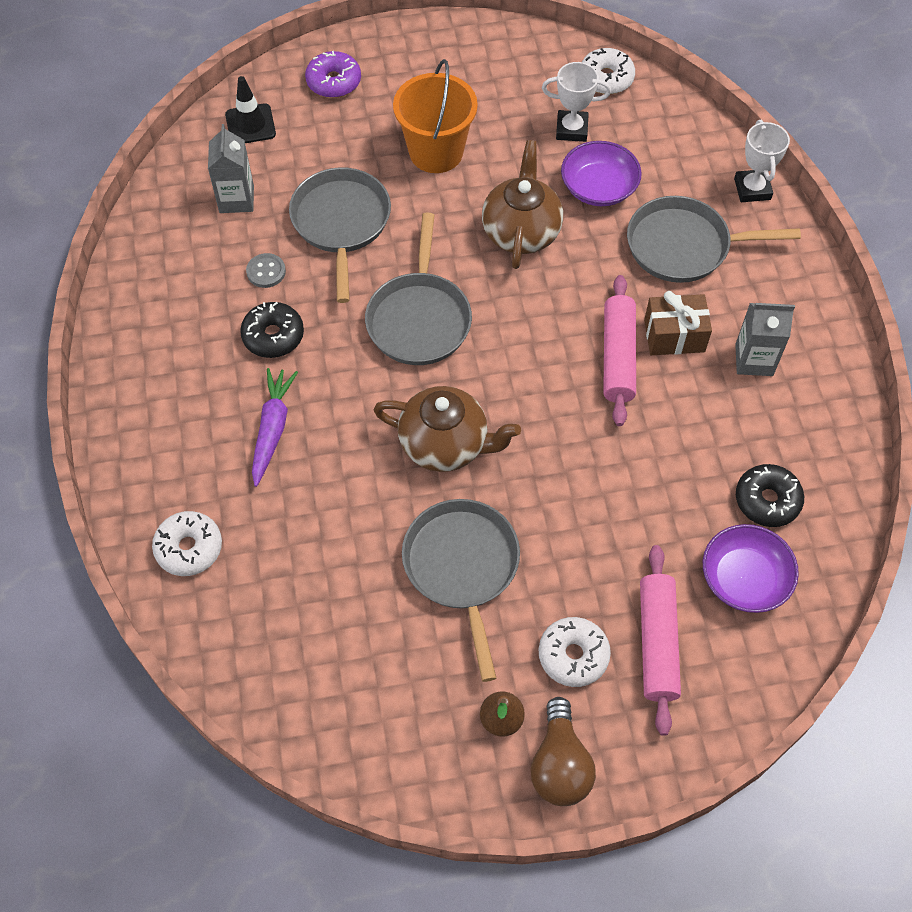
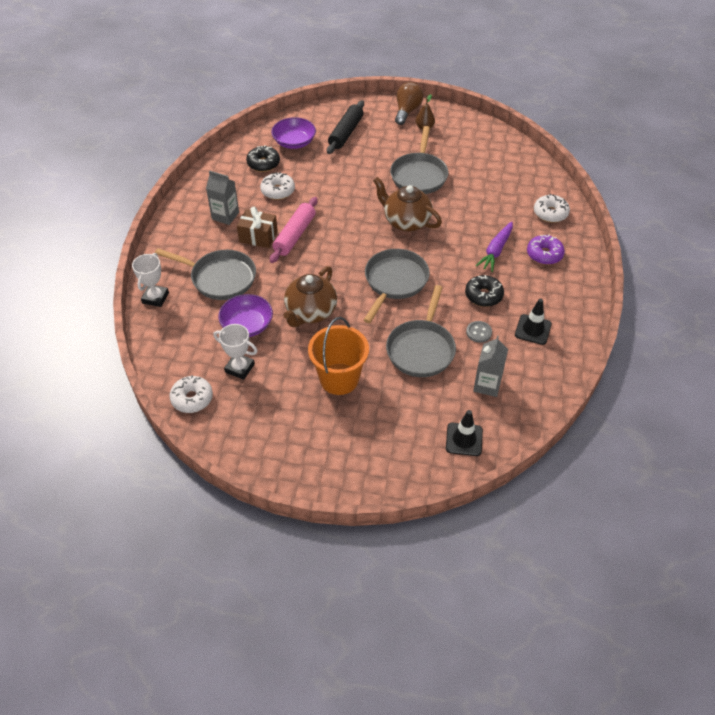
camera: 160 degrees left, 10 degrees down
(186, 299) = (533, 329): none -> black traffic cone
(334, 82) = (390, 457): purple donut -> purple donut (544, 254)
(573, 655) = (384, 137): white donut -> white donut (278, 191)
(657, 643) = (346, 133): pink rolling pin -> black rolling pin

